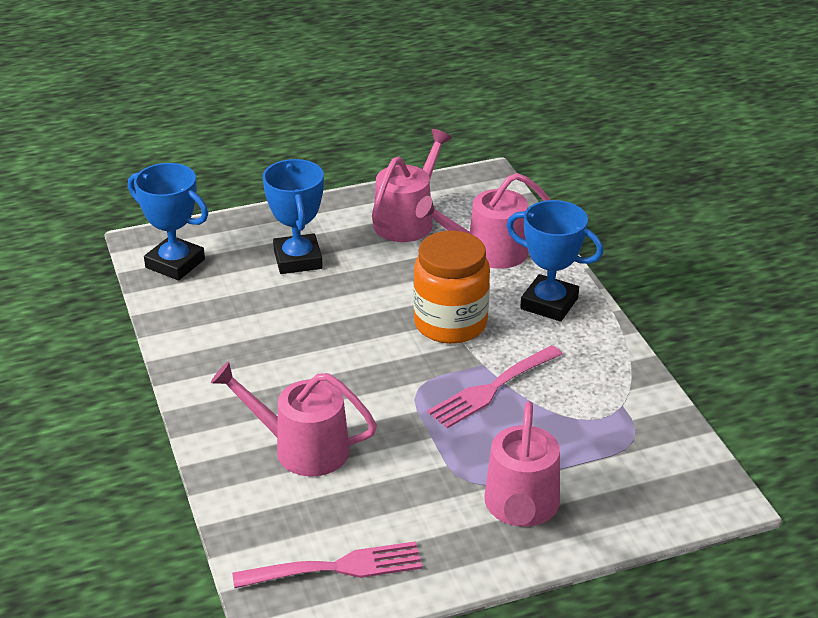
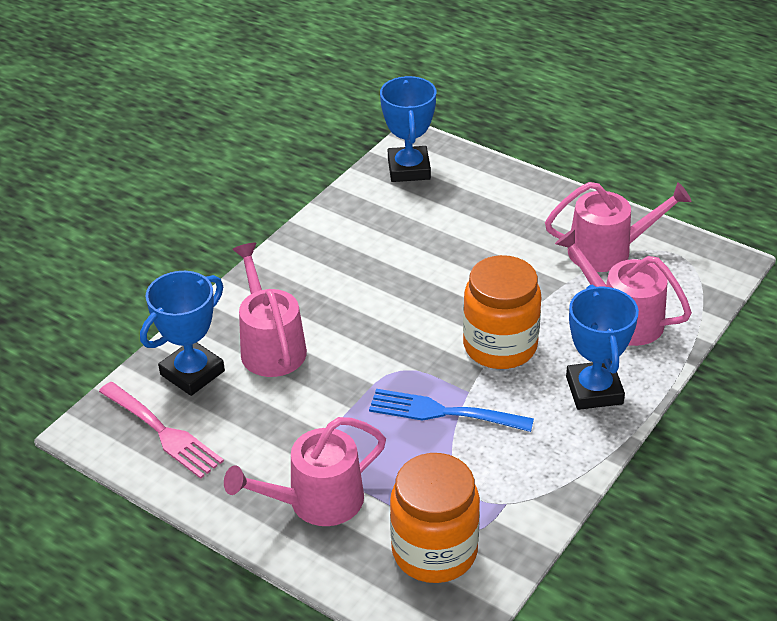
camera: 55 degrees right, 5 degrees up
(297, 259) = (484, 223): blue trophy -> blue trophy (192, 373)
(492, 389) = (443, 412): pink fork -> blue fork
(637, 466) = (434, 551): none -> orange jar

